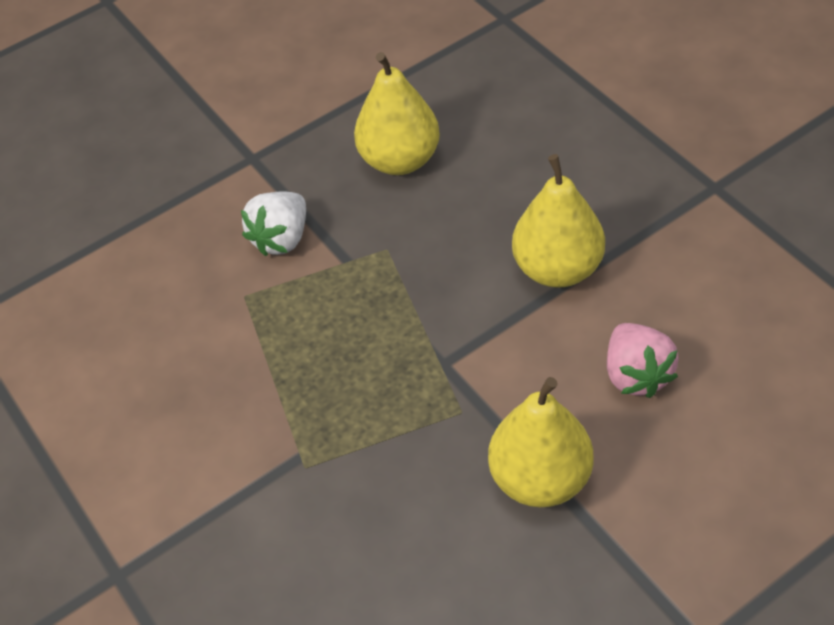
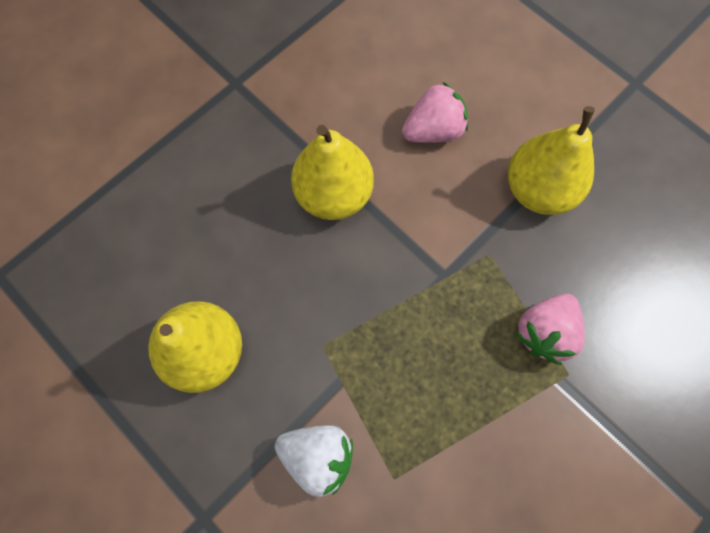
camera: 105 degrees left, 20 degrees up
(357, 451) = (544, 332): none -> pink strawberry

